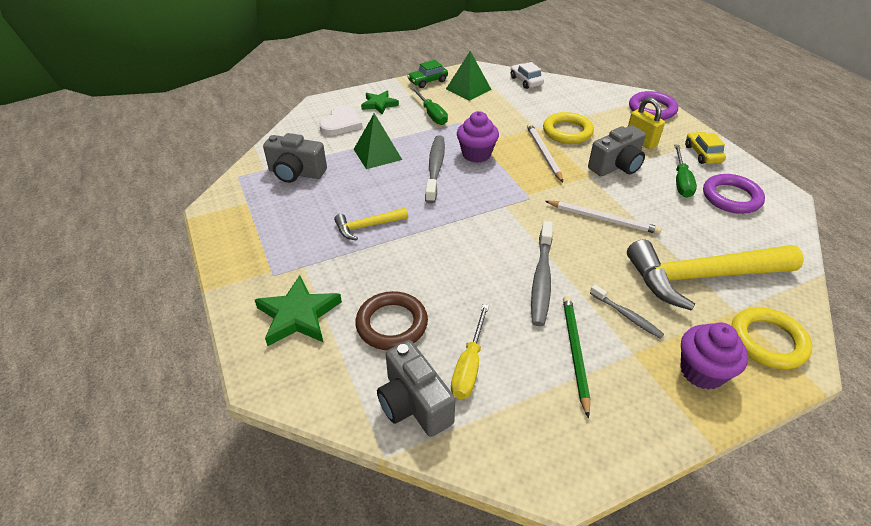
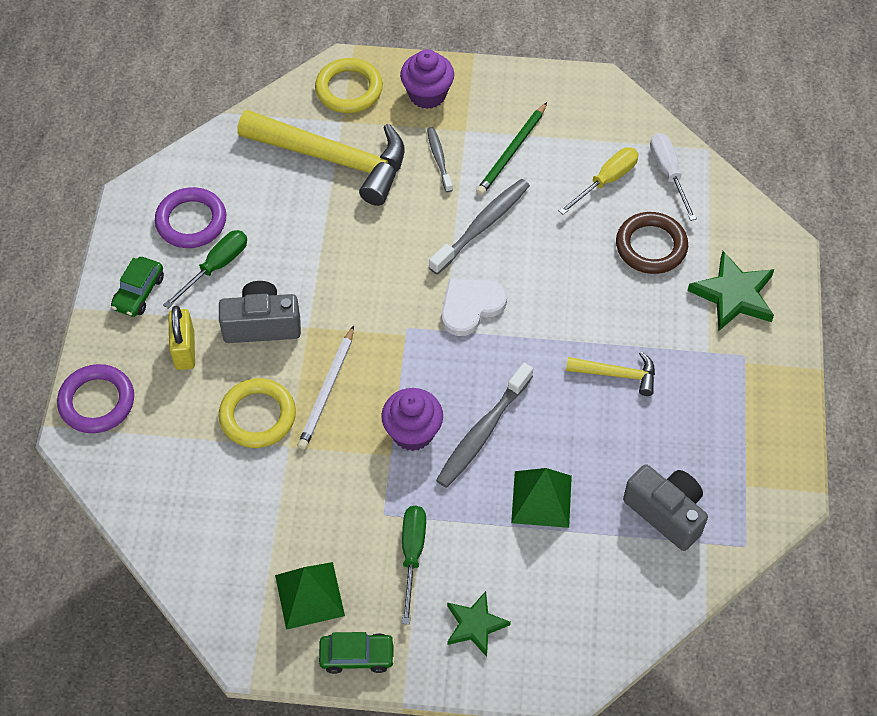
camera: 150 degrees left, 15 degrees up
(341, 123) = (557, 602): white heart -> white heart (470, 306)
(414, 404) = (668, 173): grey camera -> white screwdriver
(526, 81) = (203, 569): white car -> none
(602, 219) = (356, 262): white pencil -> none
(702, 154) = (139, 292): yellow car -> green car

